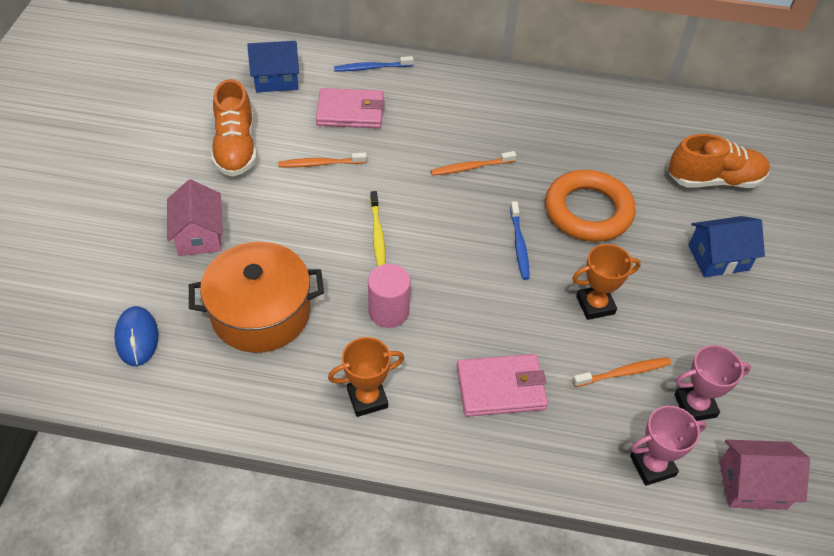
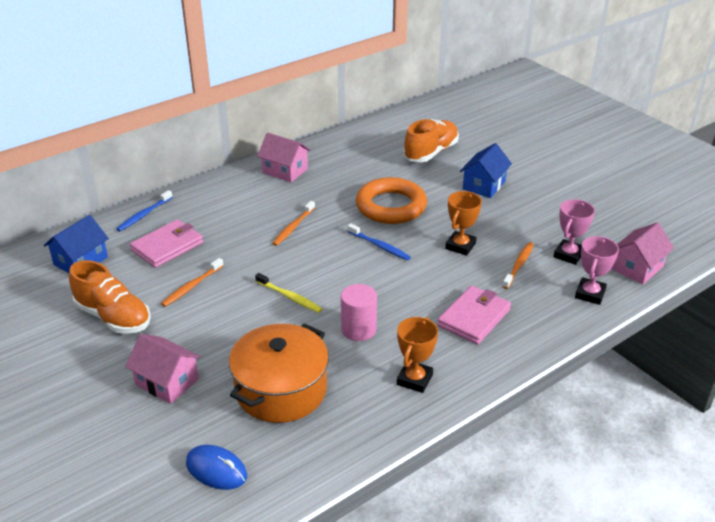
camera: 45 degrees left, 15 degrees down
(542, 103) = (285, 171): none -> pink house

